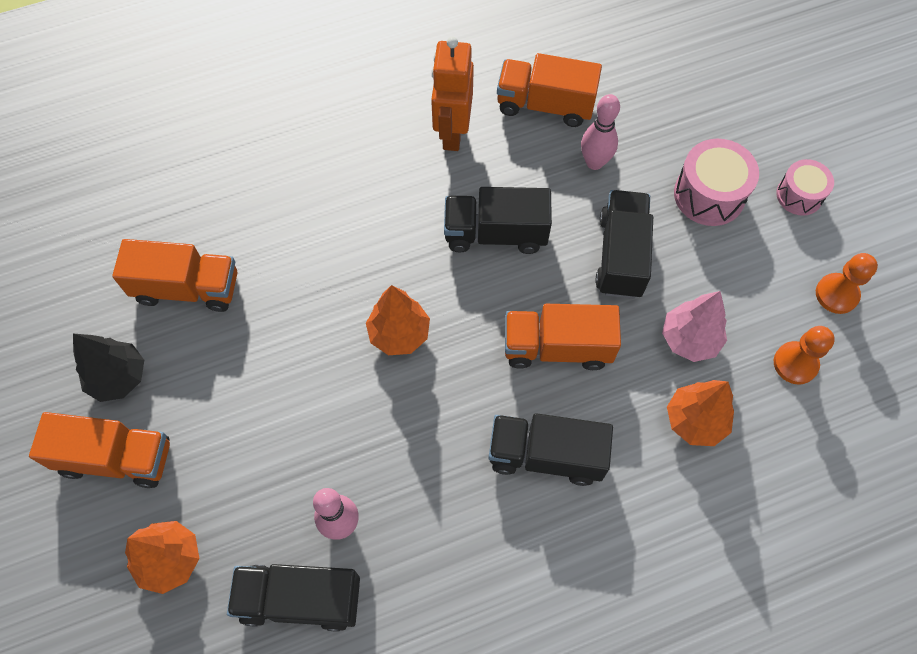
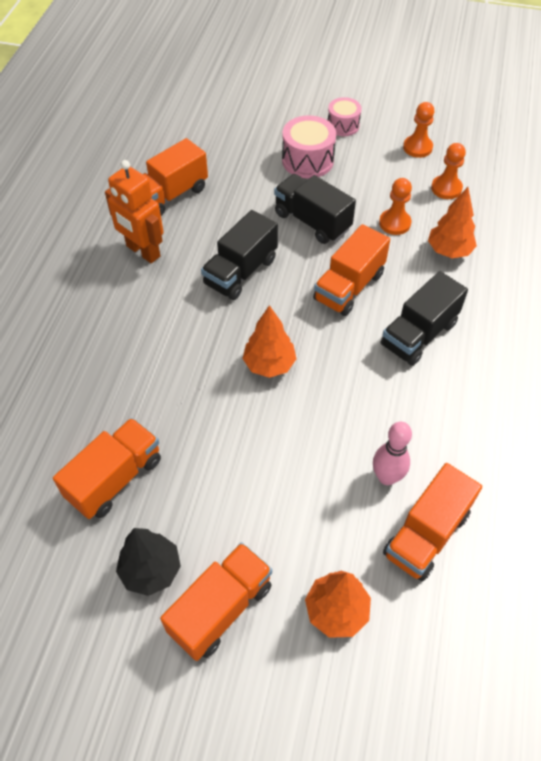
camera: 55 degrees left, 10 degrees down
(300, 599) = (426, 534): black truck -> orange truck
(594, 162) = (236, 196): pink bowling pin -> none
(689, 339) = (394, 223): pink tree -> orange pawn

